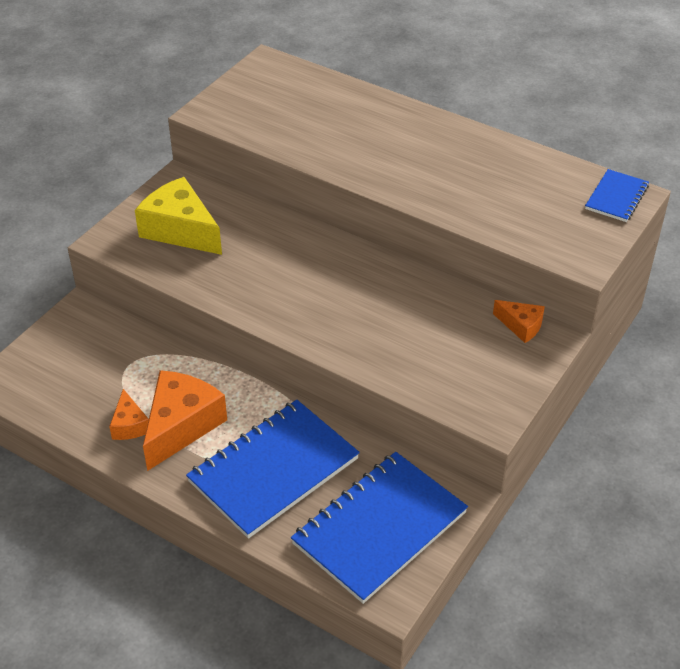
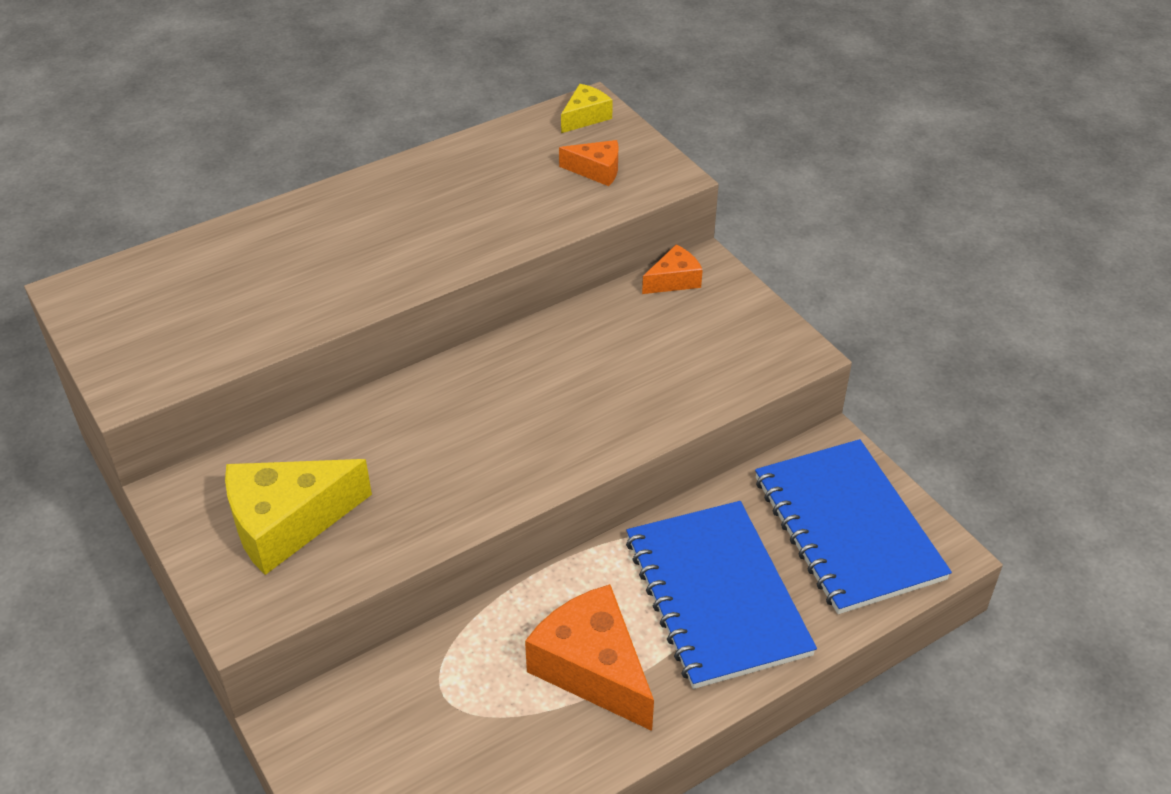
camera: 65 degrees left, 0 degrees up
(129, 425) = (559, 727): orange cheese -> orange cheese (596, 170)
(616, 197) = (585, 117): blue notebook -> yellow cheese

